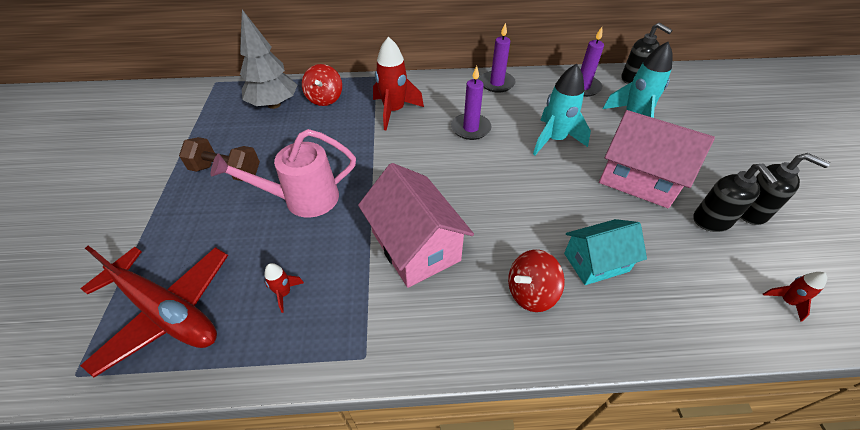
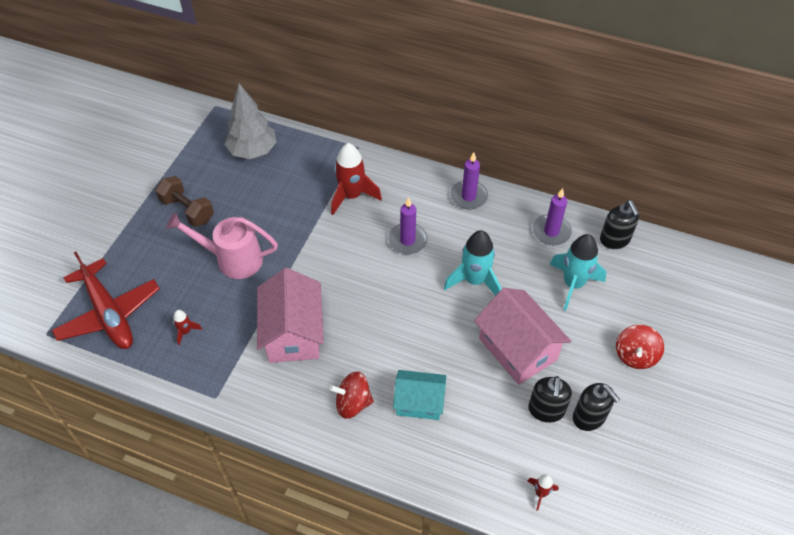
camera: 25 degrees right, 5 degrees up
(325, 98) = (299, 159): red spinning top -> red spinning top (635, 355)

